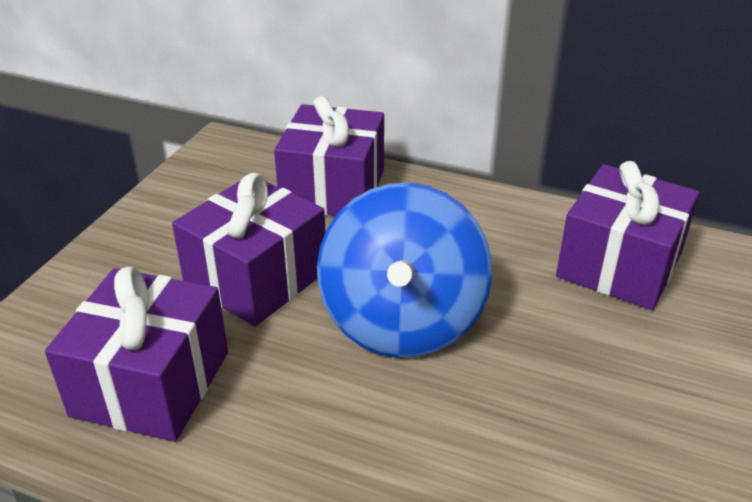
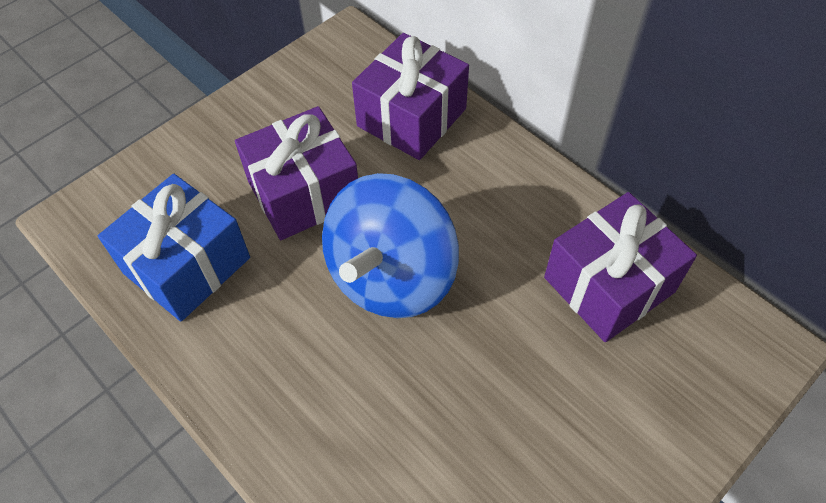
camera: 25 degrees right, 20 degrees up
(151, 383) = (187, 265): purple gift -> blue gift

